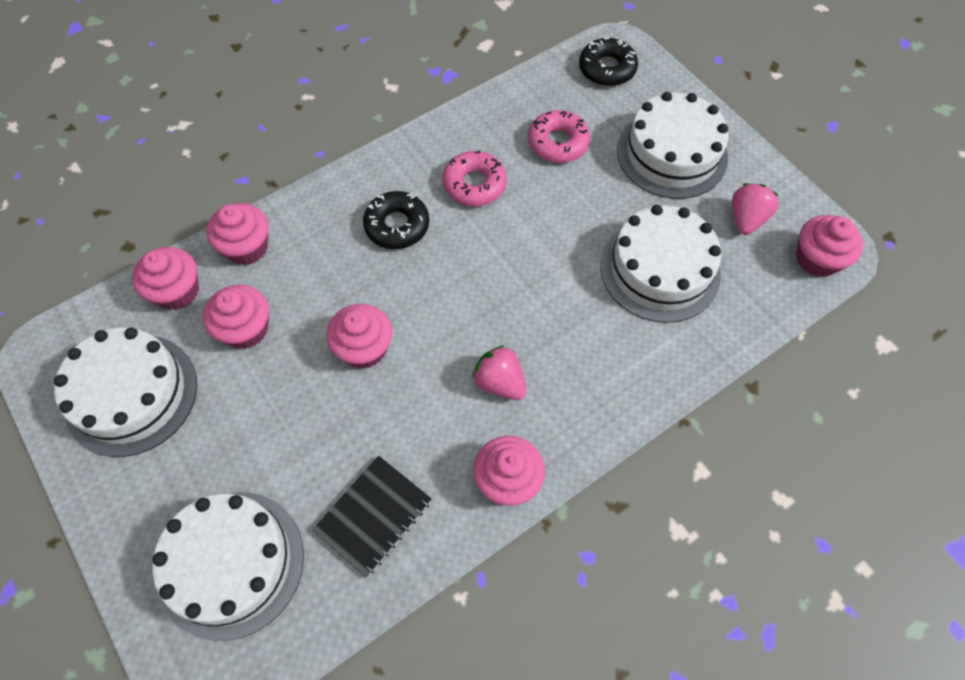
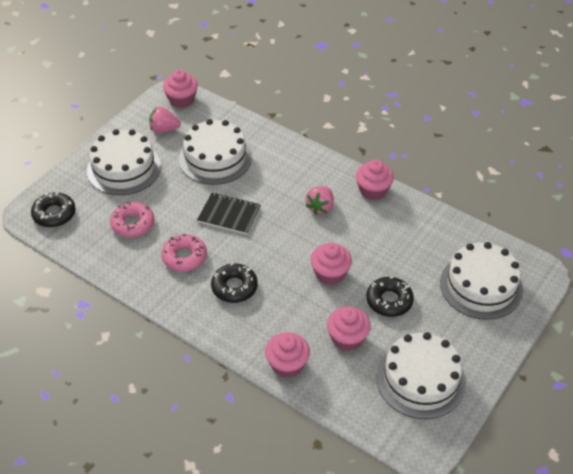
camera: 110 degrees left, 15 degrees down
(177, 291) = (339, 390): pink cupcake -> none
(277, 409) = (389, 301): none -> black donut
(373, 516) = (422, 236): black notebook -> black notebook (229, 214)

